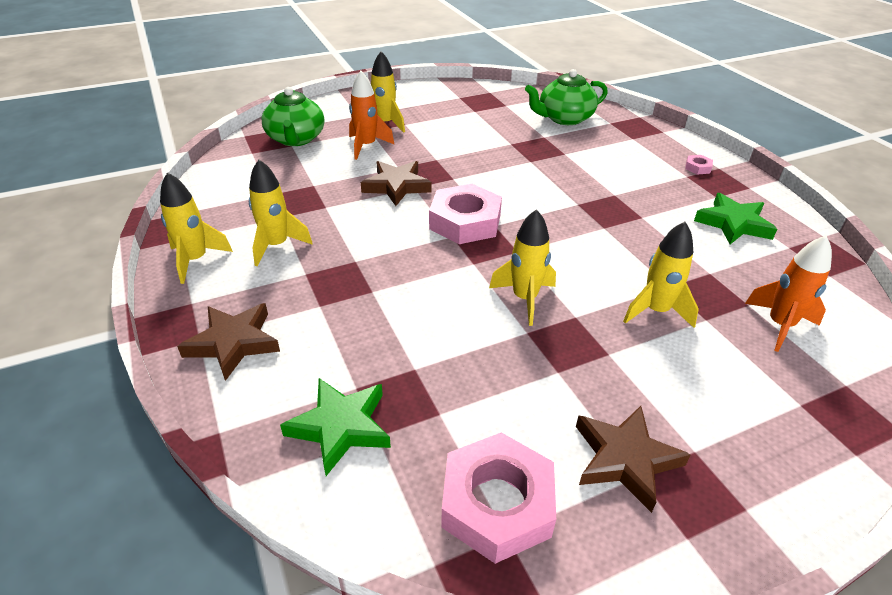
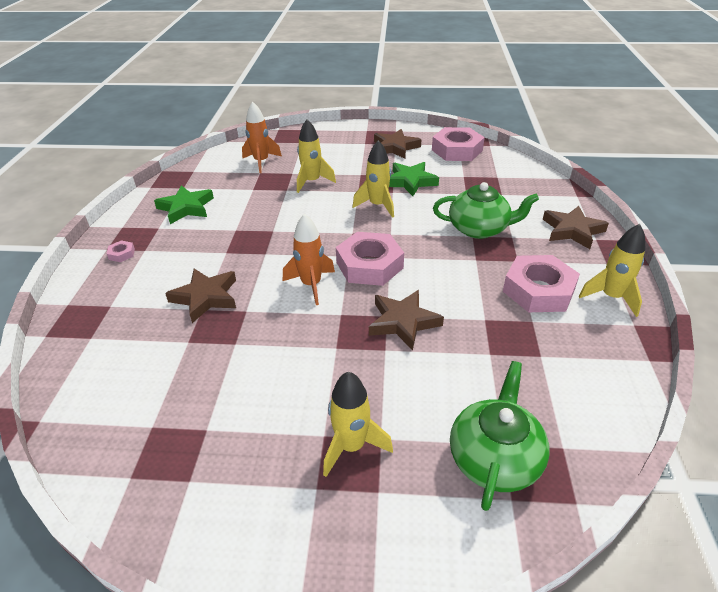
camera: 150 degrees left, 0 degrees up
(276, 246) = (538, 290): yellow rocket -> pink nut
(340, 427) = (514, 183): green star -> green star (410, 181)
(366, 146) = (402, 401): orange rocket -> orange rocket (311, 285)
(564, 118) = (124, 365): green teapot -> green teapot (479, 229)
(574, 160) = (206, 297): none -> brown star

